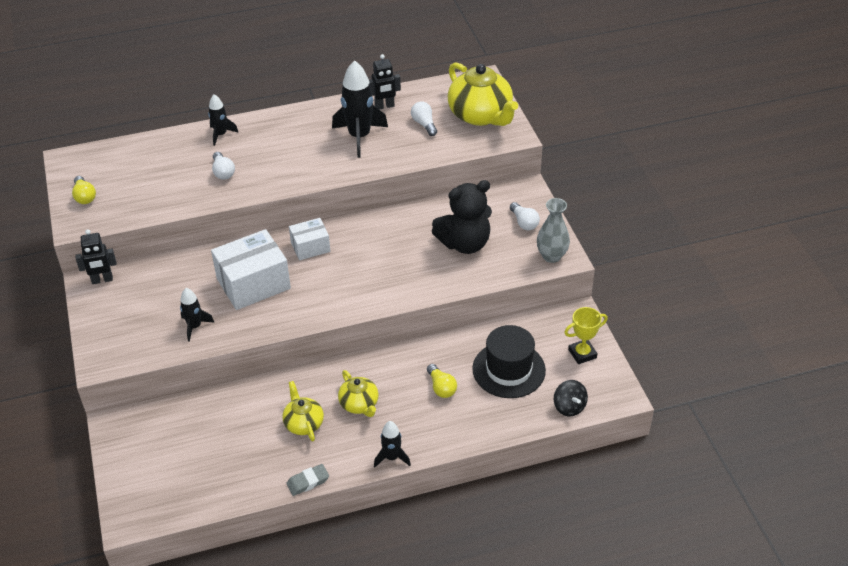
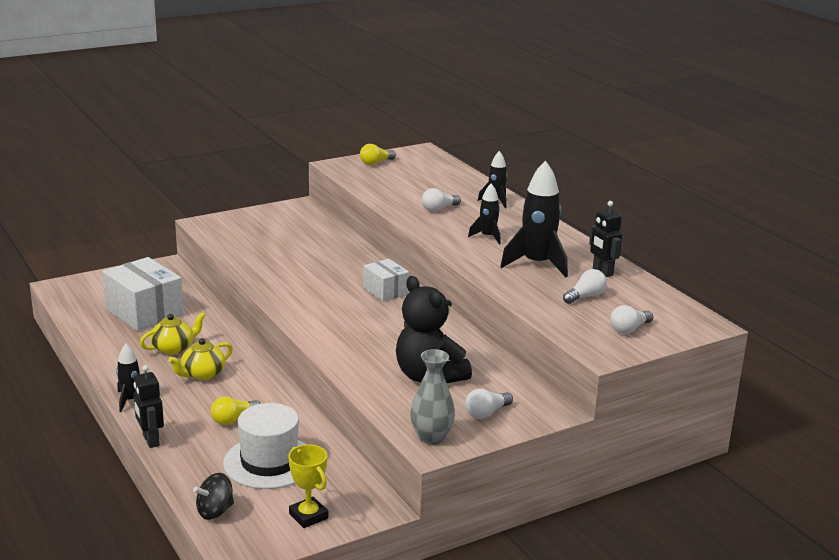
camera: 75 degrees right, 20 degrees down
(102, 280) = (305, 210): black robot -> black robot (150, 440)
(195, 327) = (256, 253): black rocket -> black rocket (488, 237)
(253, 283) = (321, 271): white box -> white box (144, 312)
(308, 482) = (99, 359): grey eraser -> none
(481, 115) = (629, 329): yellow teapot -> white light bulb
(509, 370) = (269, 462): black hat -> white hat

